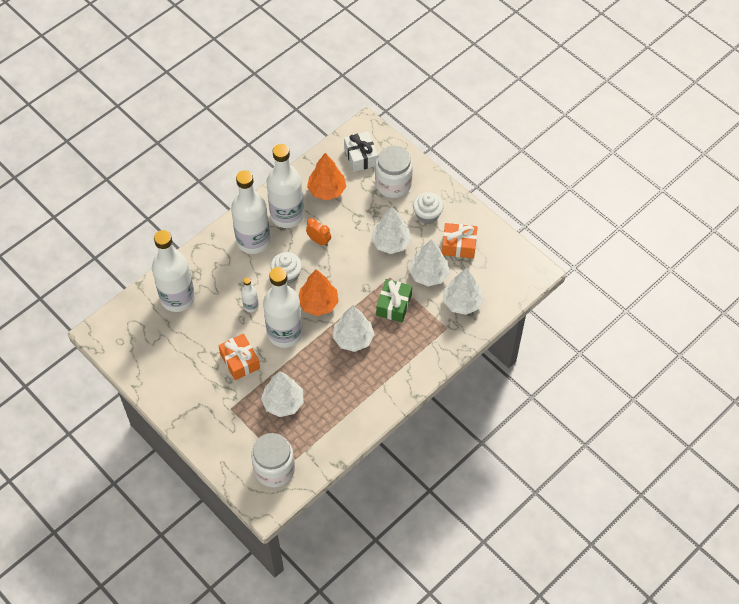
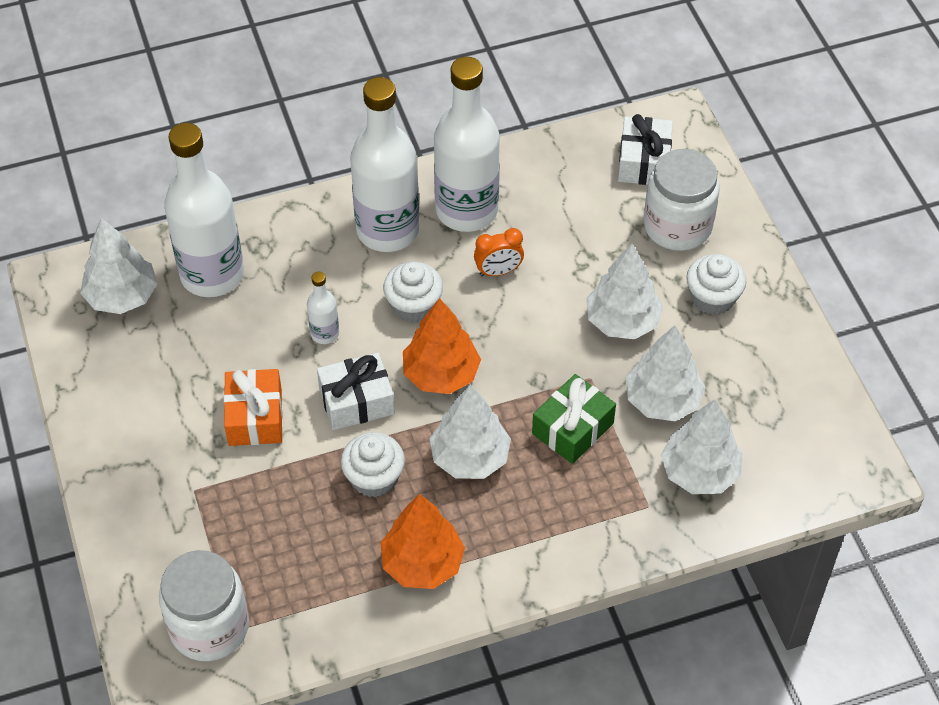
camera: 25 degrees right, 5 degrees down
(283, 402) = (289, 517): white tree -> white tree (122, 296)
(285, 333) = (356, 401): white bottle -> white gift
(313, 367) = (374, 478): none -> white cupcake
(319, 241) = (498, 271): orange clock -> orange clock turned 105 degrees clockwise
(327, 190) = (556, 195): orange tree -> orange tree (422, 563)
(458, 245) = (743, 371): orange gift -> none

